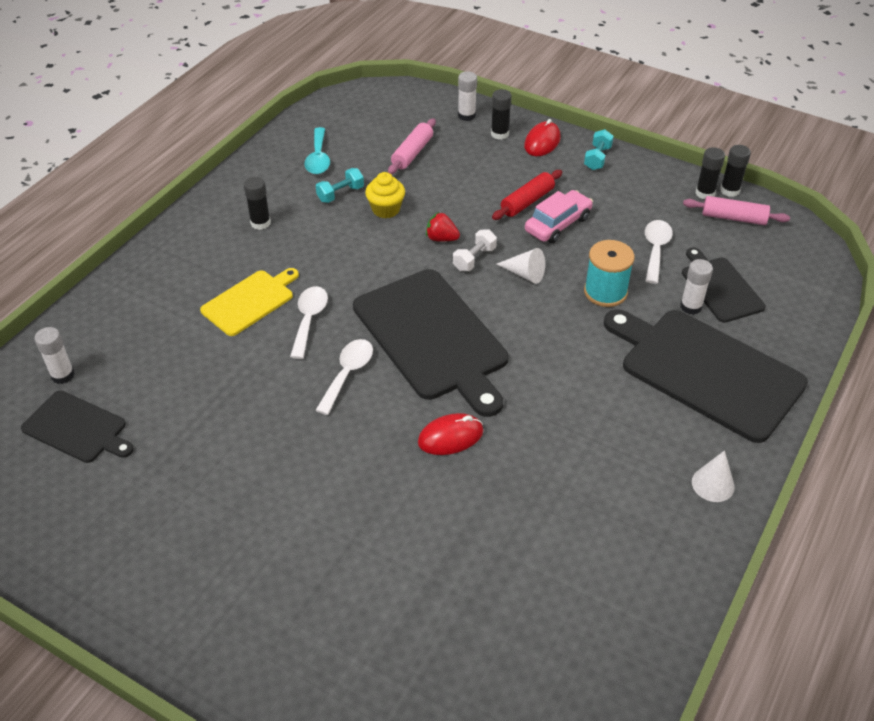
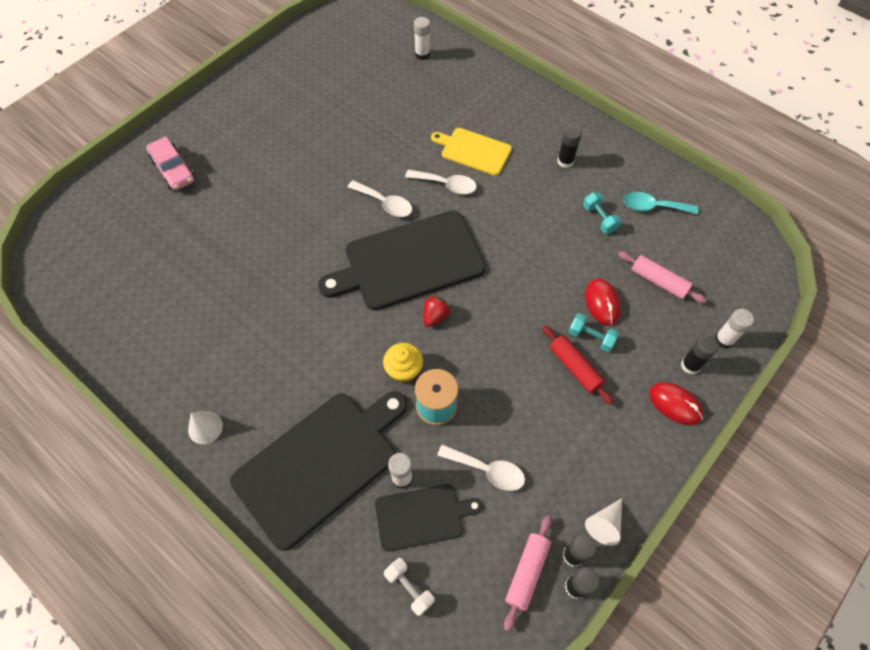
camera: 100 degrees right, 15 degrees up
(77, 428) = (375, 63): black cutting board -> none
(250, 301) = (473, 151): yellow cutting board -> yellow cutting board turned 150 degrees clockwise
(386, 209) = (574, 249): yellow cupcake -> yellow cupcake (404, 370)
(441, 238) = (529, 286): red strawberry -> red strawberry (435, 316)
(450, 437) = (307, 258): red mouse -> red mouse (602, 303)
(474, 259) = (498, 307): white dumbbell -> white dumbbell (409, 588)
(524, 274) = (472, 343): white cone -> white cone (605, 524)
(558, 224) = (537, 387): pink car -> pink car (173, 170)
(597, 158) = (643, 454): turquoise dumbbell -> turquoise dumbbell (591, 337)

